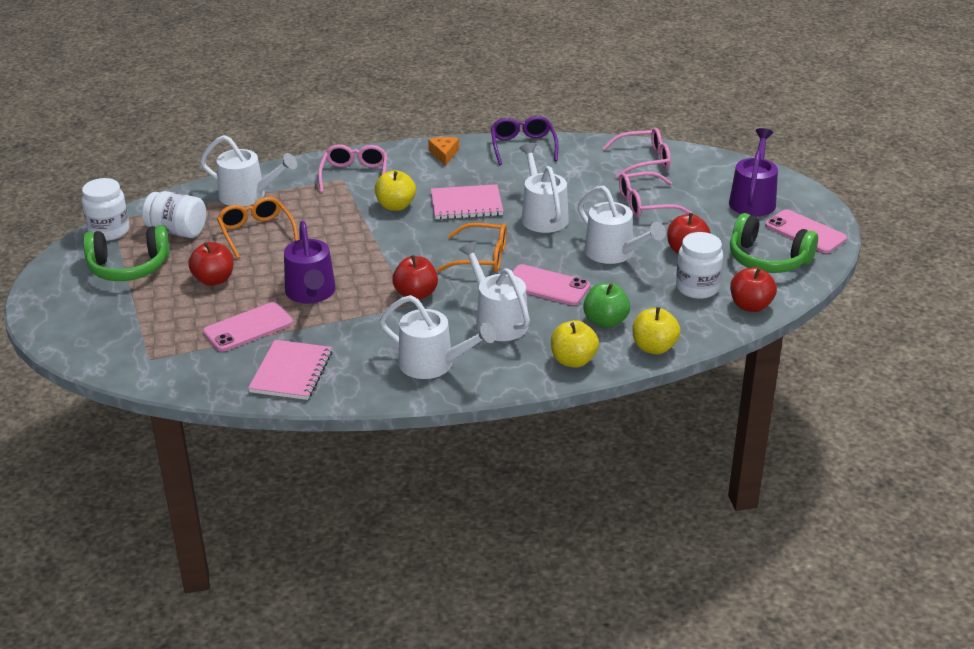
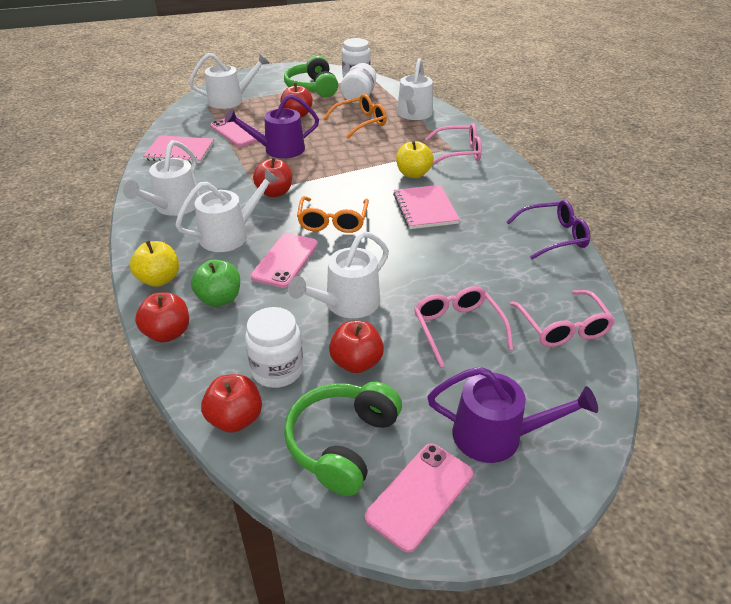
camera: 85 degrees right, 5 degrees up
(444, 154) = (515, 192): orange cheese -> none
(542, 216) = (414, 254): white watering can -> white watering can (230, 100)
(654, 347) = (167, 333): yellow apple -> red apple

